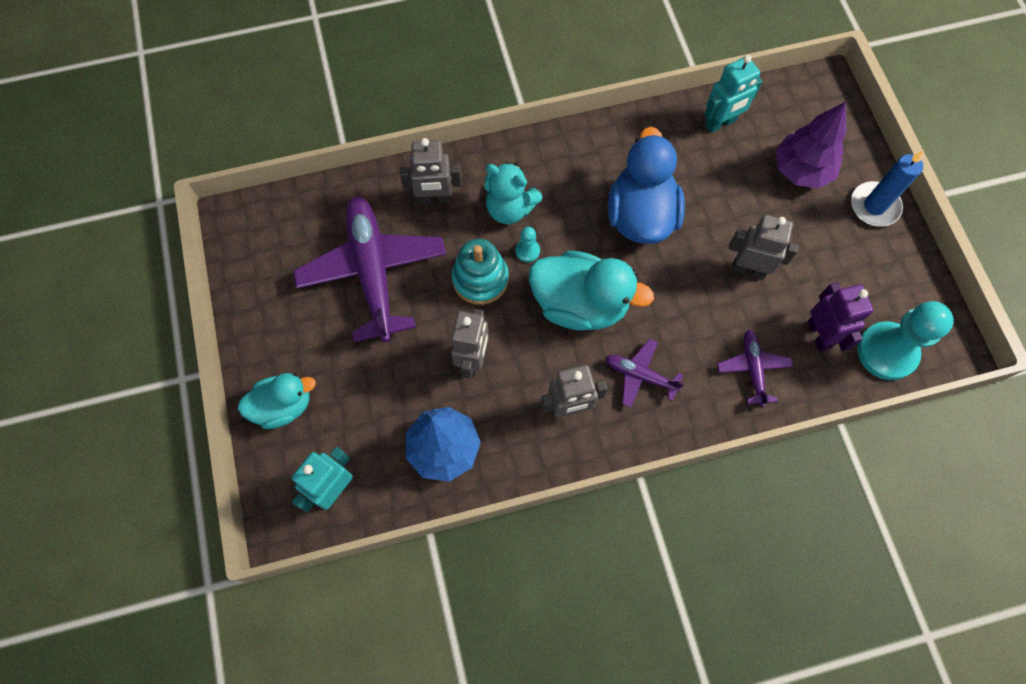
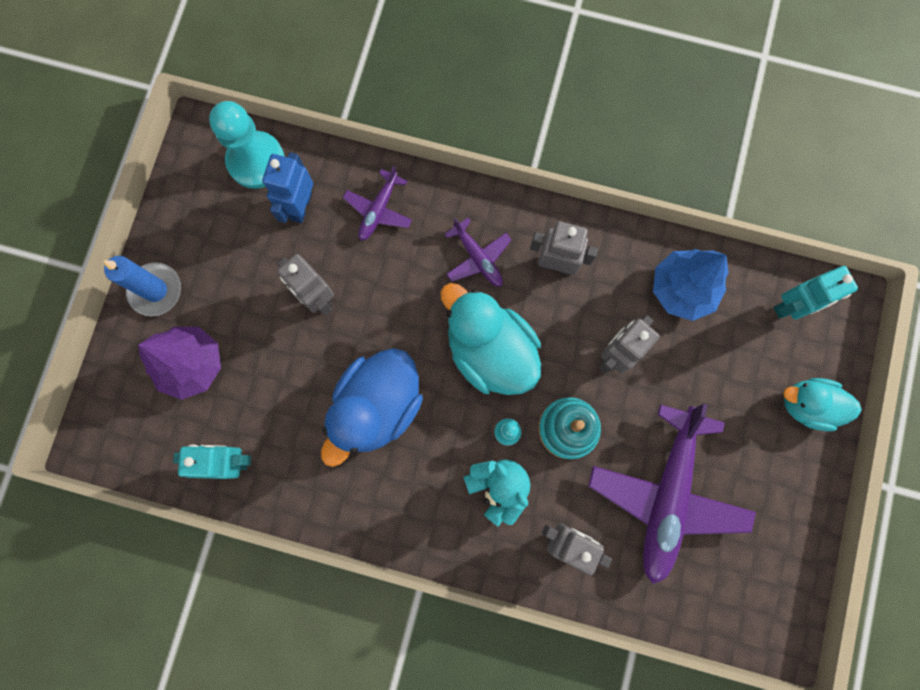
camera: 150 degrees left, 10 degrees up
(819, 334) = (300, 206): purple robot -> blue robot

